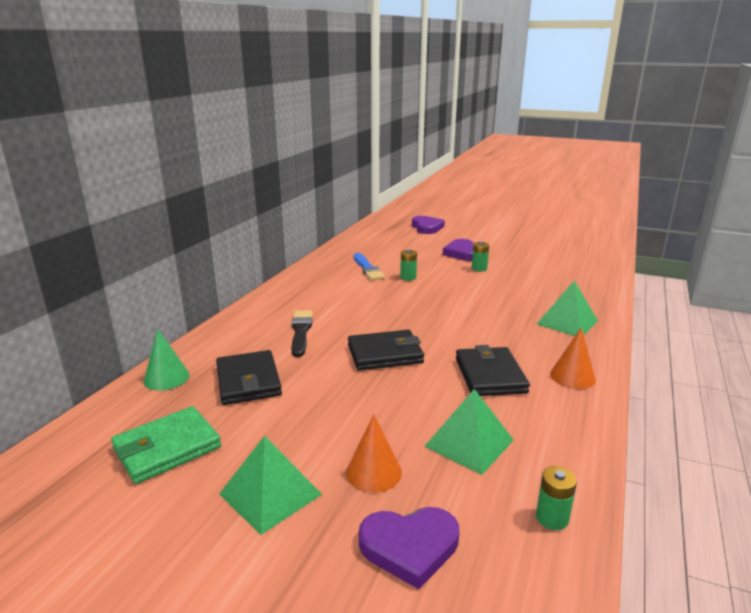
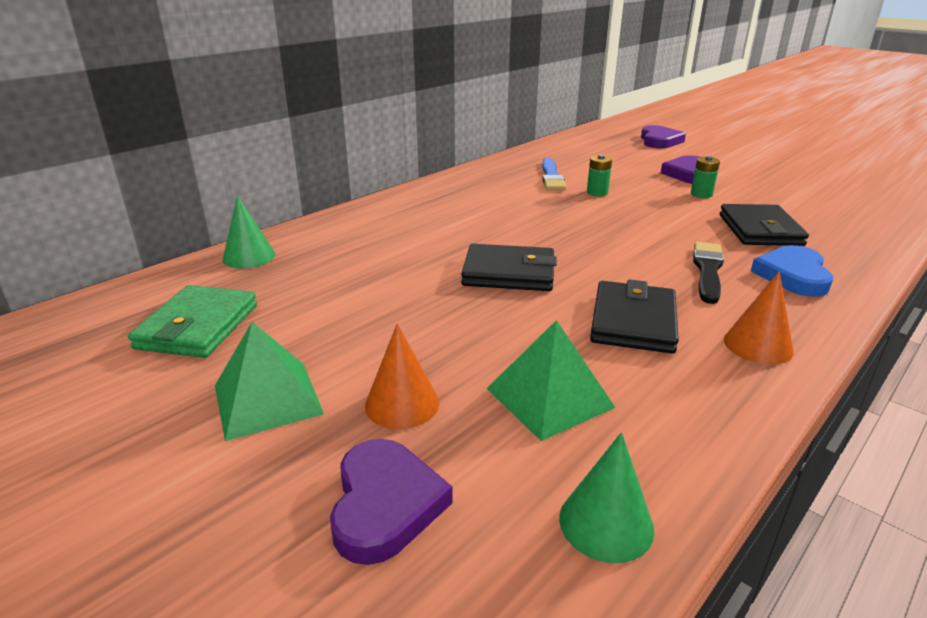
camera: 20 degrees right, 5 degrees up
(167, 448) = (198, 326): green wallet -> green wallet turned 60 degrees counterclockwise
(248, 381) = (330, 275): black wallet -> black wallet (760, 230)
(301, 331) = (425, 233): black brush -> black brush (708, 270)
(409, 547) = (385, 504): purple heart -> purple heart turned 105 degrees counterclockwise
(552, 518) = (606, 523): green battery -> green cone
(567, 322) = (793, 275): green pyramid -> blue heart

